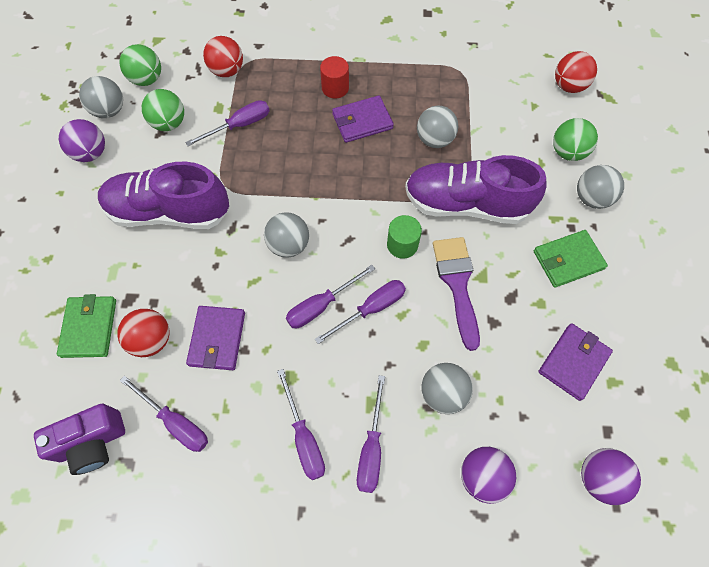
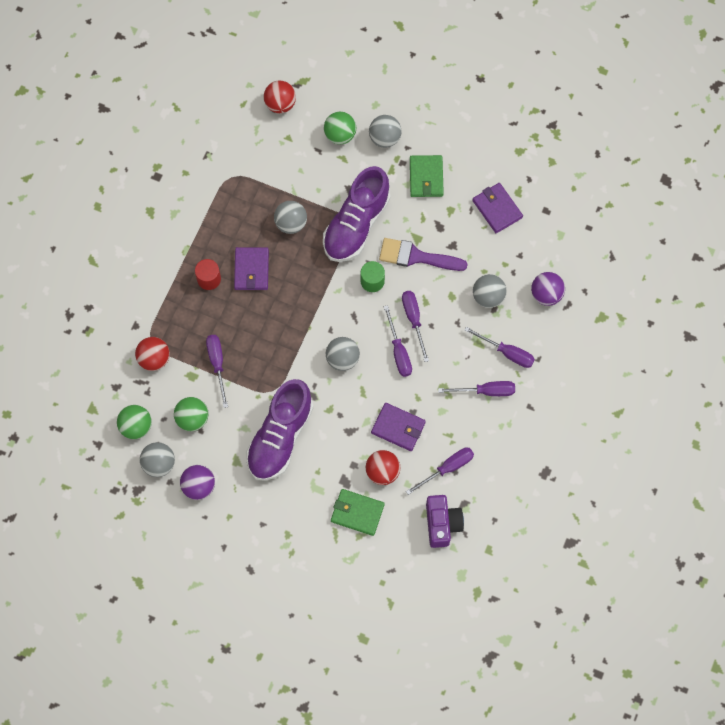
camera: 70 degrees left, 5 degrees up
(599, 477) = (570, 229): purple ball -> none

